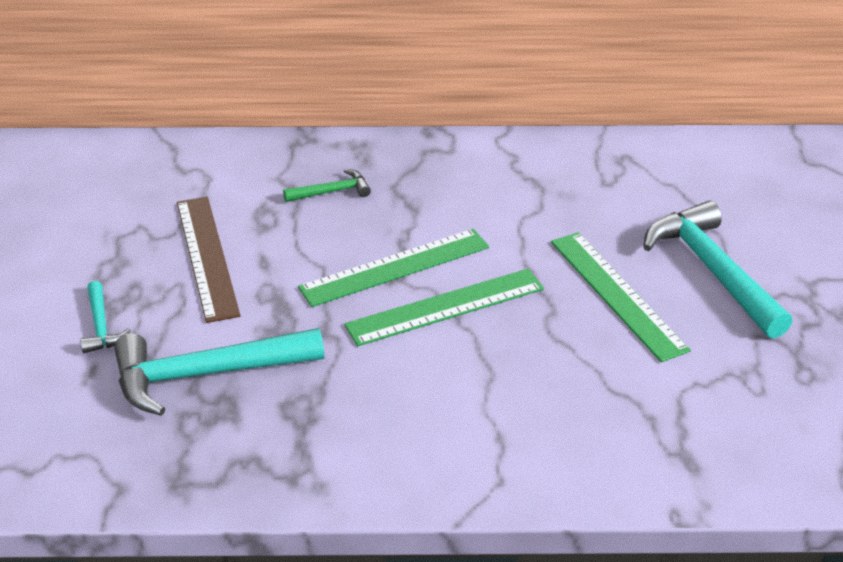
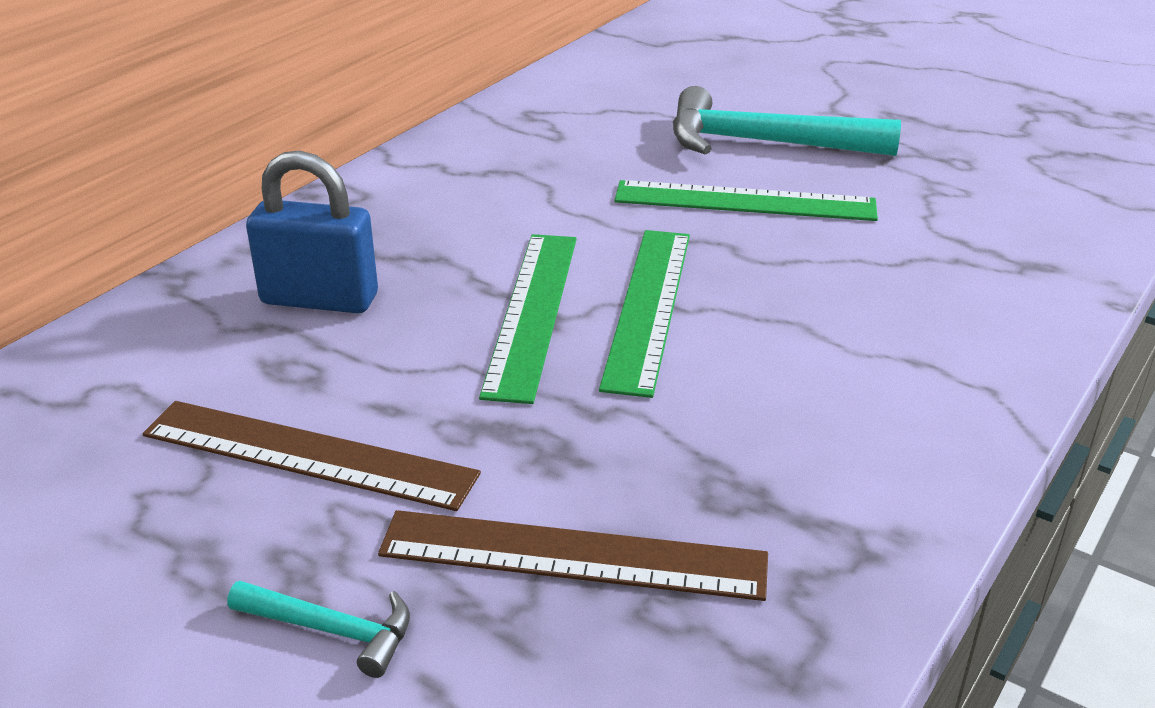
camera: 55 degrees left, 5 degrees down
(206, 374) = (573, 555): turquoise hammer -> brown ruler
(332, 192) = (319, 299): green hammer -> blue padlock

